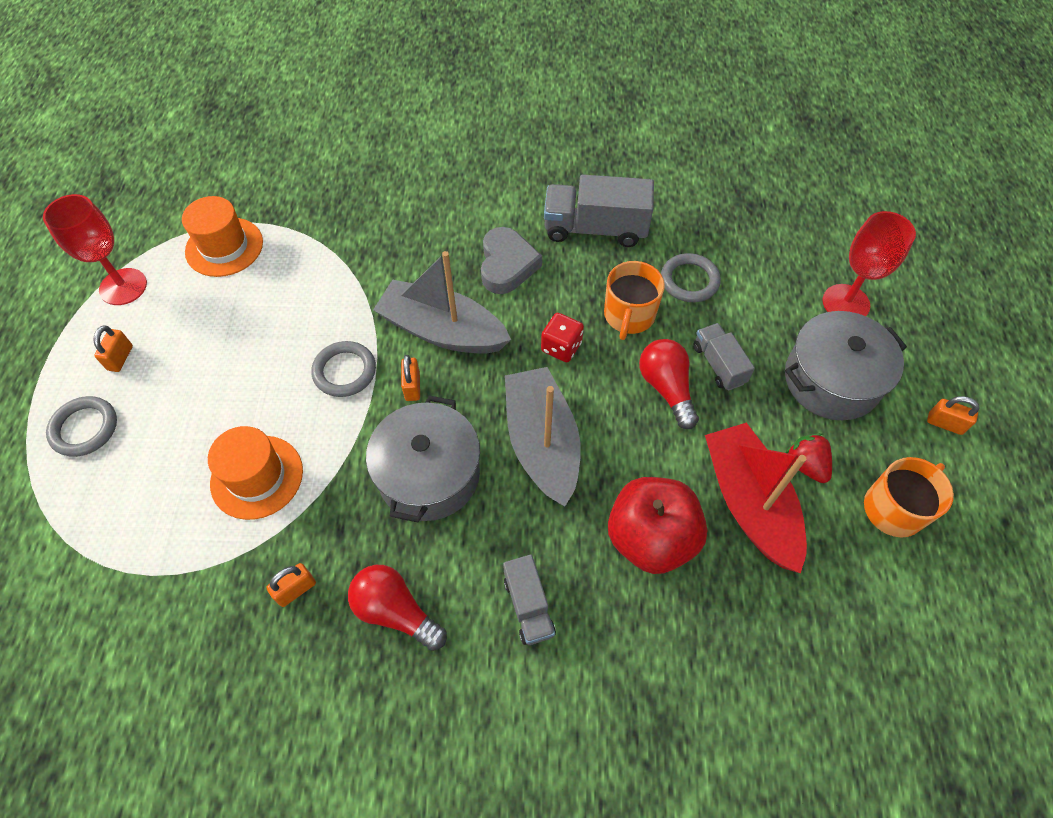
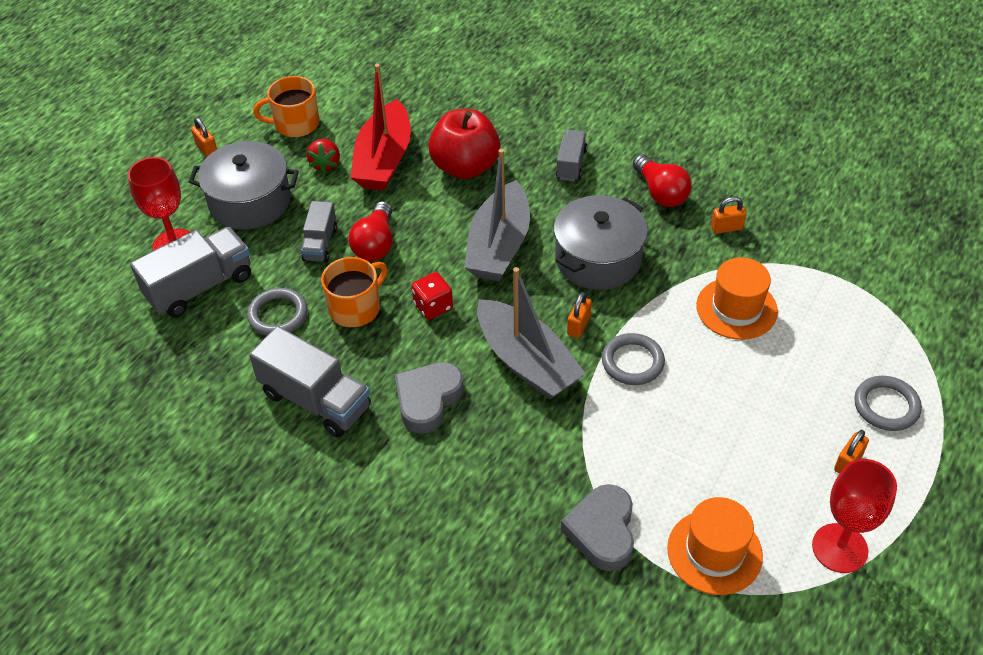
camera: 150 degrees left, 10 degrees down
(316, 228) = (602, 531): none -> grey heart
(780, 276) = (200, 287): none -> grey truck

